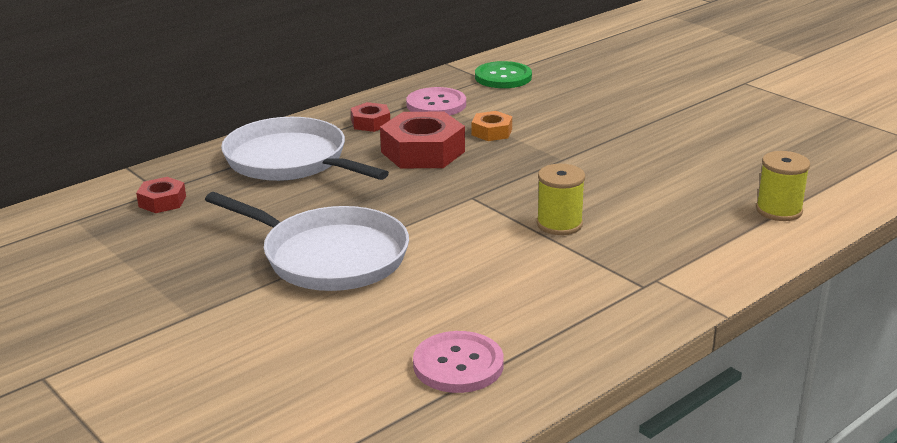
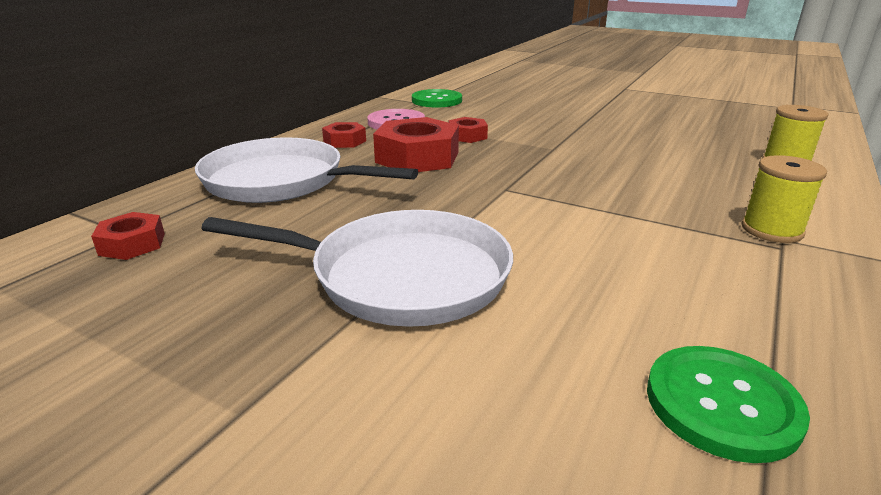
camera: 20 degrees left, 0 degrees up
(458, 365) = (722, 404): pink button -> green button
(492, 132) = (467, 136): orange nut -> red nut
(559, 224) = (620, 201): yellow spool -> yellow spool (771, 230)

